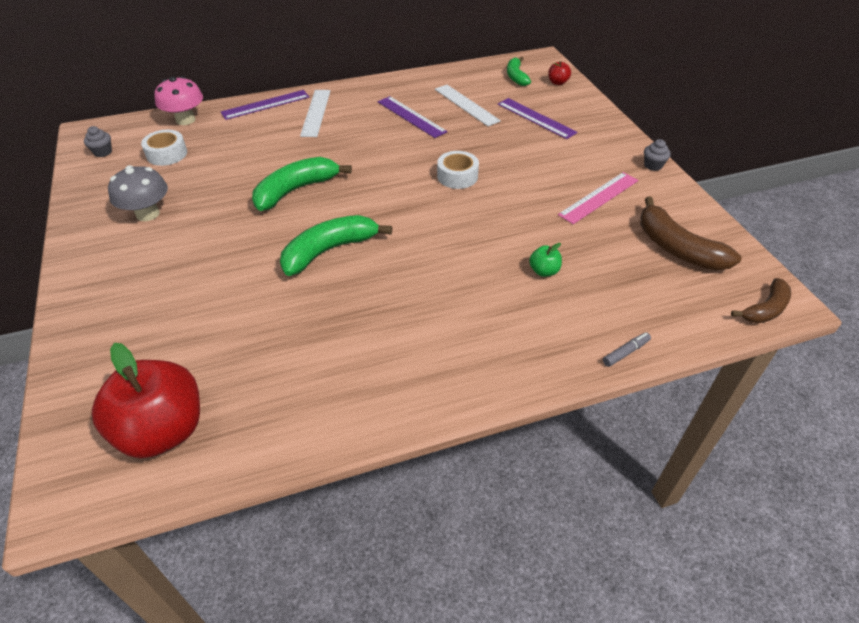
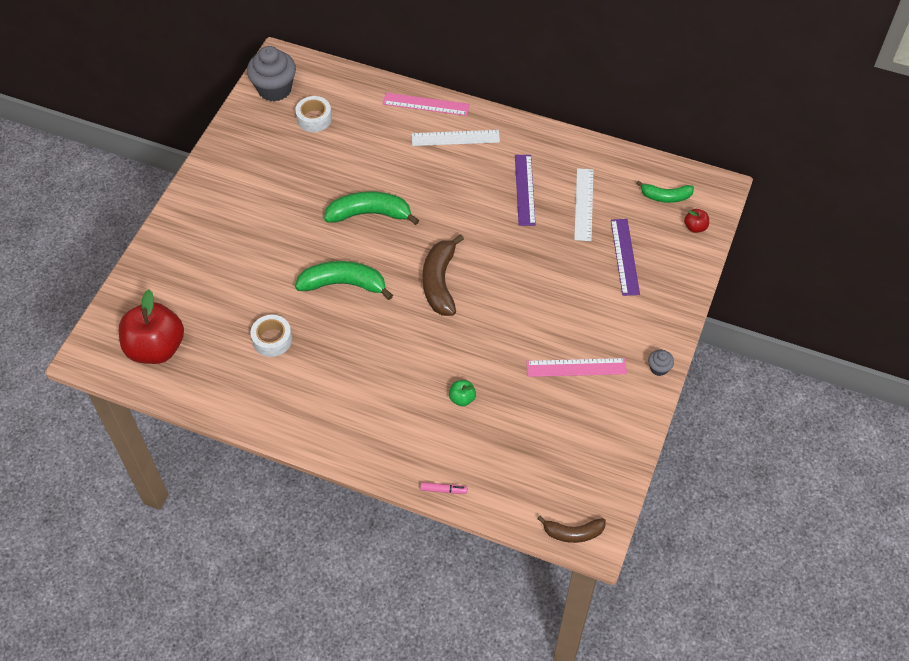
camera: 40 degrees right, 10 degrees up
(103, 152) = (274, 89): grey cupcake -> grey cupcake, size x2.19
(147, 214) = (260, 173): grey mushroom -> none
(185, 120) = (354, 87): pink mushroom -> none
(265, 105) = (426, 104): purple ruler -> pink ruler
(315, 112) = (455, 138): white ruler -> white ruler turned 45 degrees clockwise
(457, 176) = (494, 276): white tape -> white tape (272, 339)
(516, 77) = (665, 197): green banana -> green banana turned 120 degrees counterclockwise
(625, 352) = (443, 490): grey marker -> pink marker
(677, 248) = (576, 448): brown banana -> brown banana (440, 282)

